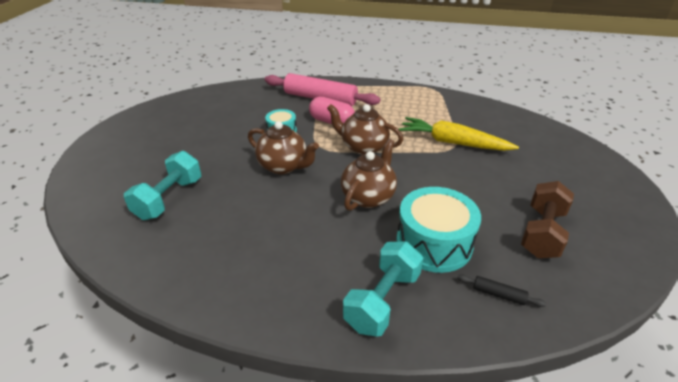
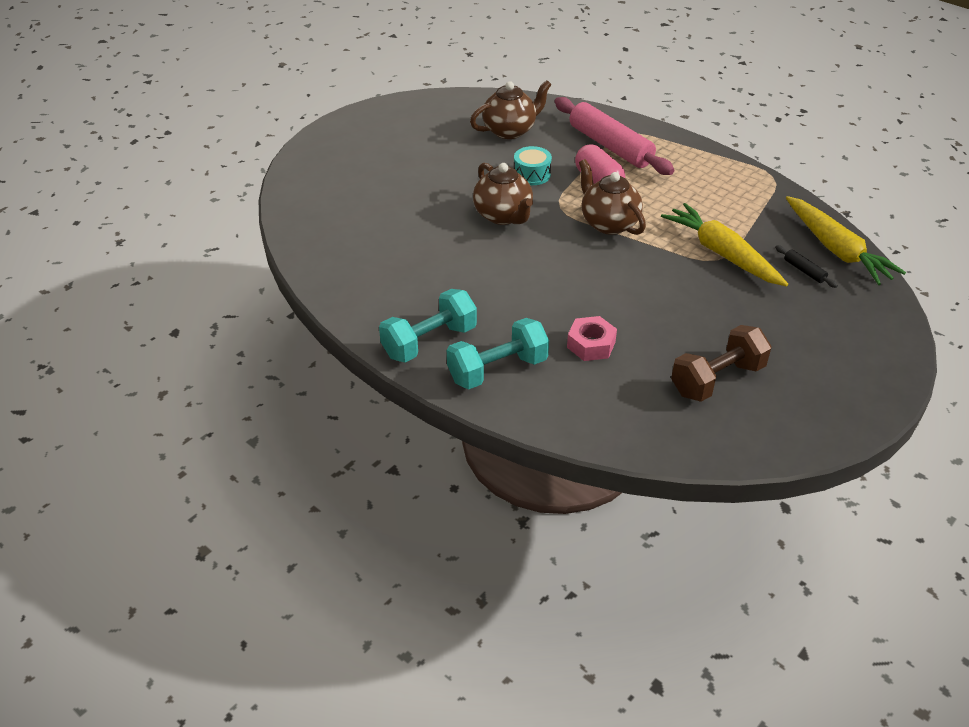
camera: 30 degrees right, 5 degrees up
(169, 199) = (372, 211): turquoise dumbbell -> turquoise dumbbell (429, 342)
(368, 197) = (565, 278): brown teapot -> brown teapot (510, 130)
(434, 243) = (591, 344): turquoise drum -> pink nut
(498, 294) = (609, 408): black rolling pin -> black rolling pin (804, 271)
(511, 118) = (836, 249): none -> yellow carrot

